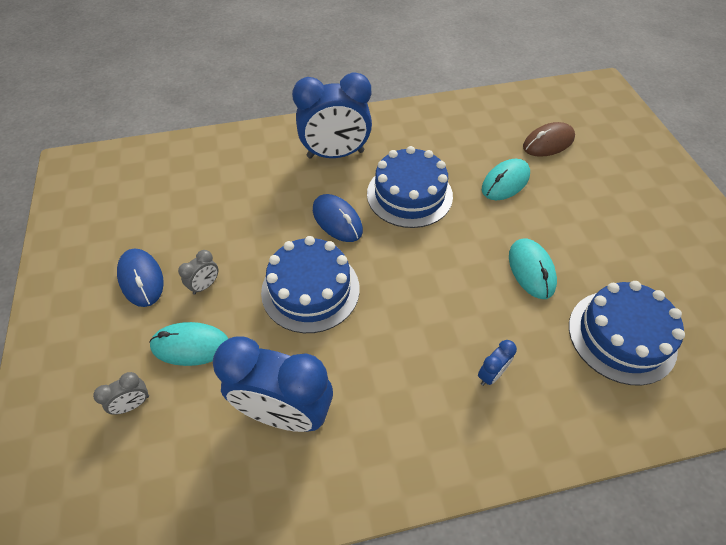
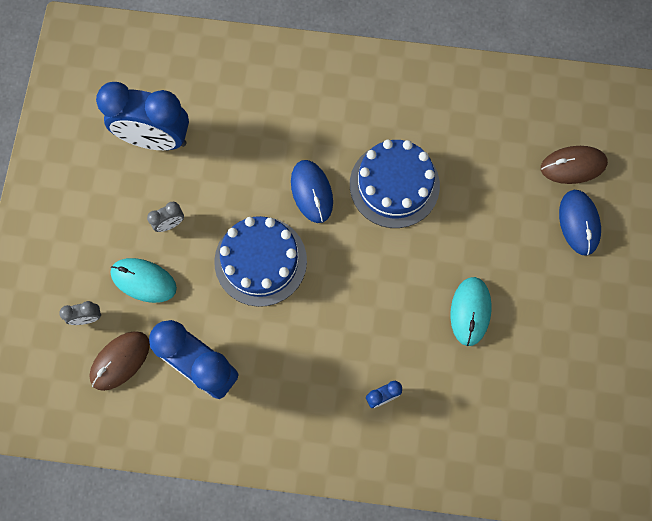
camera: 20 degrees right, 20 degrees up
(141, 279) = (116, 197): blue mouse -> blue mouse (579, 223)
(184, 438) = (120, 361): none -> brown mouse
(335, 154) = (340, 106): blue clock -> blue clock (155, 139)
(505, 182) = (499, 202): turquoise mouse -> none
(621, 336) = (514, 404): blue cake -> none

